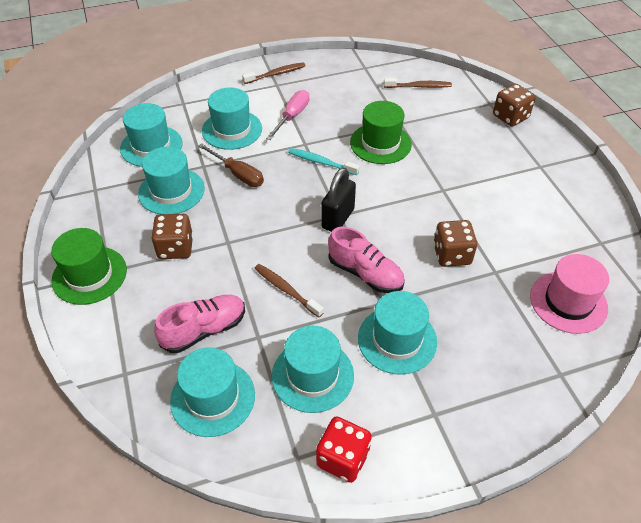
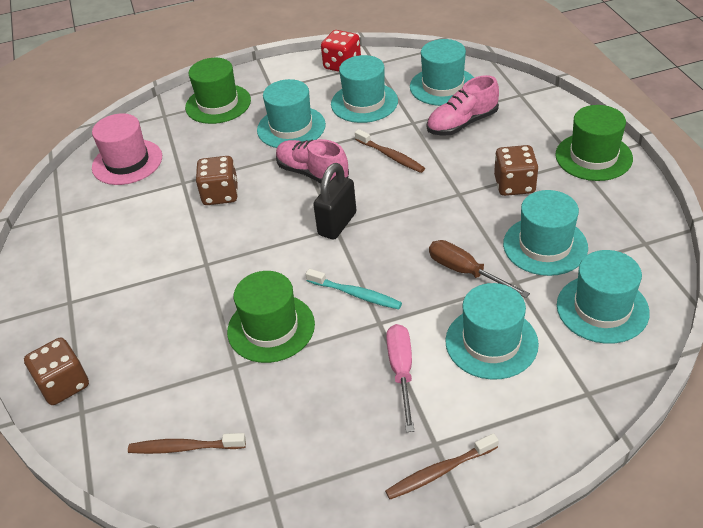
camera: 175 degrees left, 5 degrees down
(292, 116) = (401, 372): pink screwdriver -> pink screwdriver turned 150 degrees clockwise
(498, 390) = (218, 104): none -> green hat

